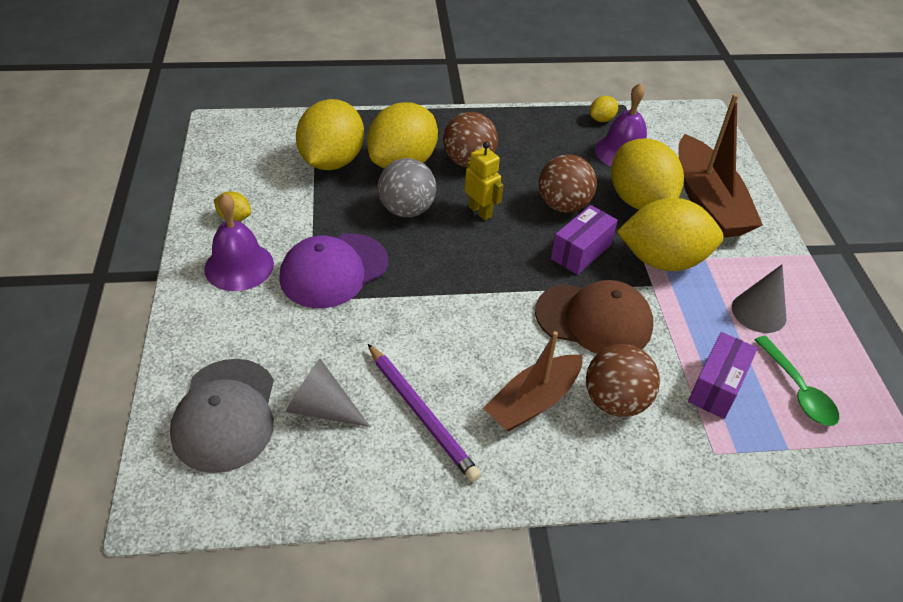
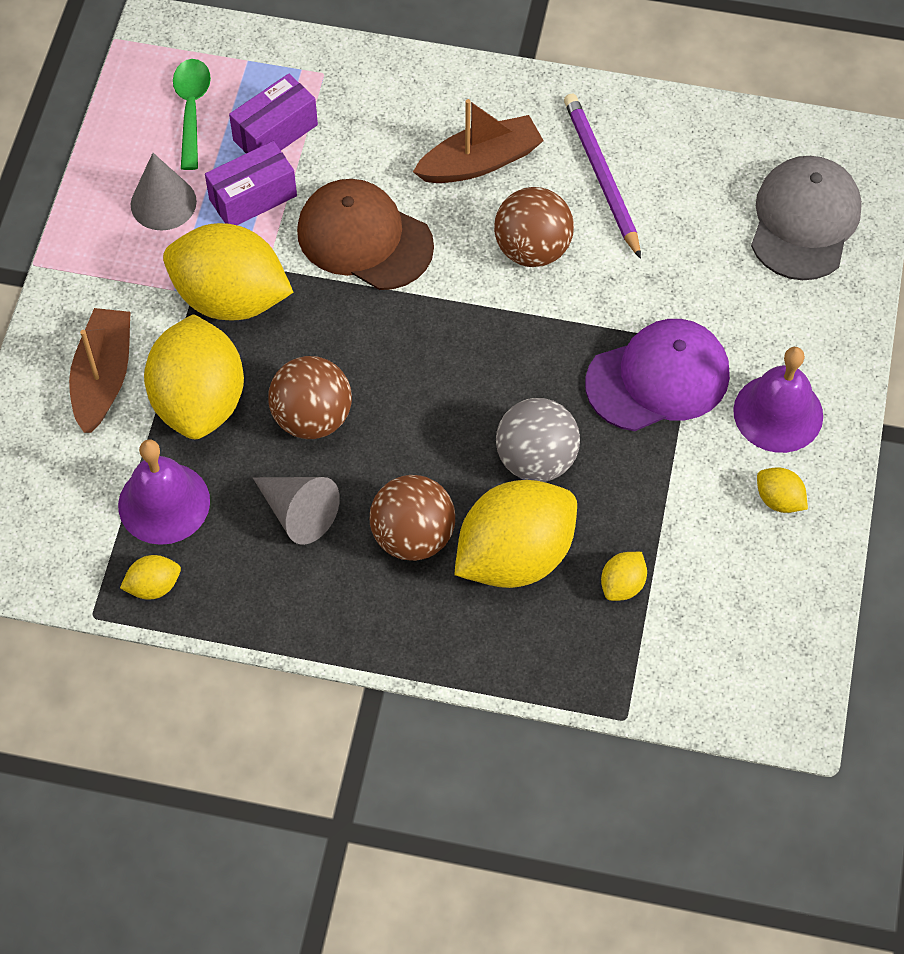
camera: 160 degrees left, 15 degrees up
(322, 408) = (703, 205): grey cone -> grey cone (298, 513)
(332, 161) = (622, 585): yellow lemon -> yellow lemon, size x0.43
(480, 211) = (434, 433): yellow robot -> none
(581, 251) = (329, 335): purple box -> purple box (253, 198)
(615, 401) = (393, 142): brown ball -> brown ball (532, 249)
(708, 202) = (103, 377): brown boat -> brown boat, size x0.66

